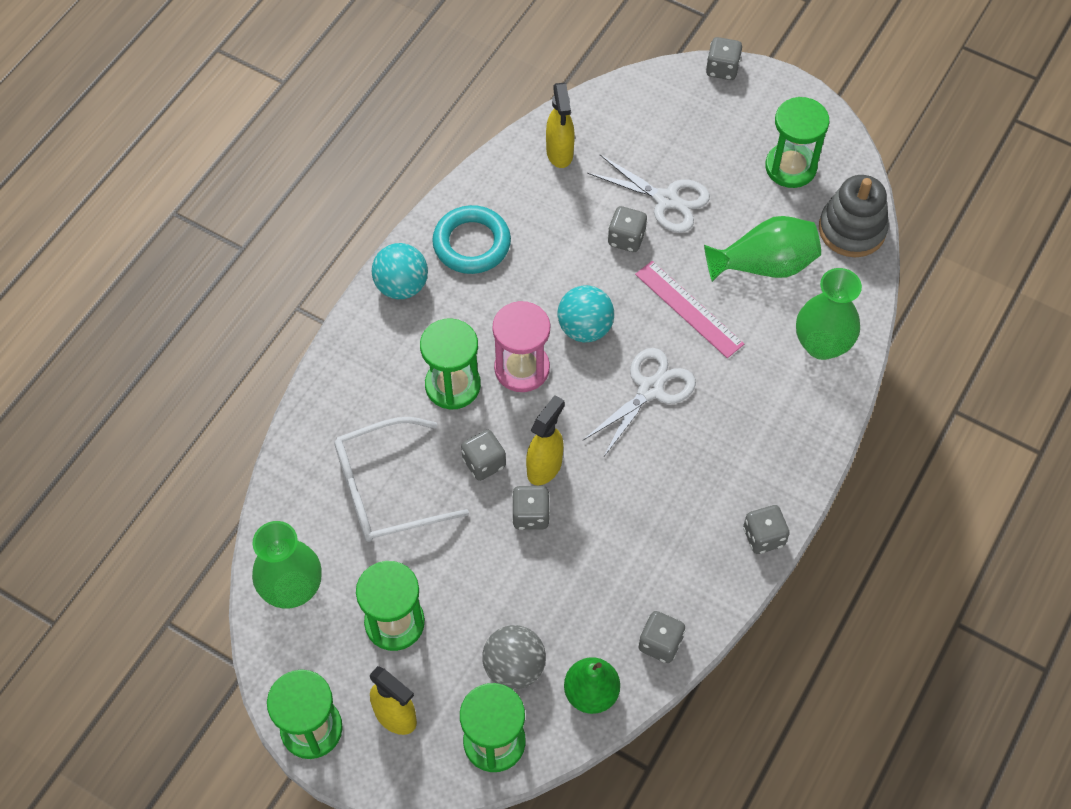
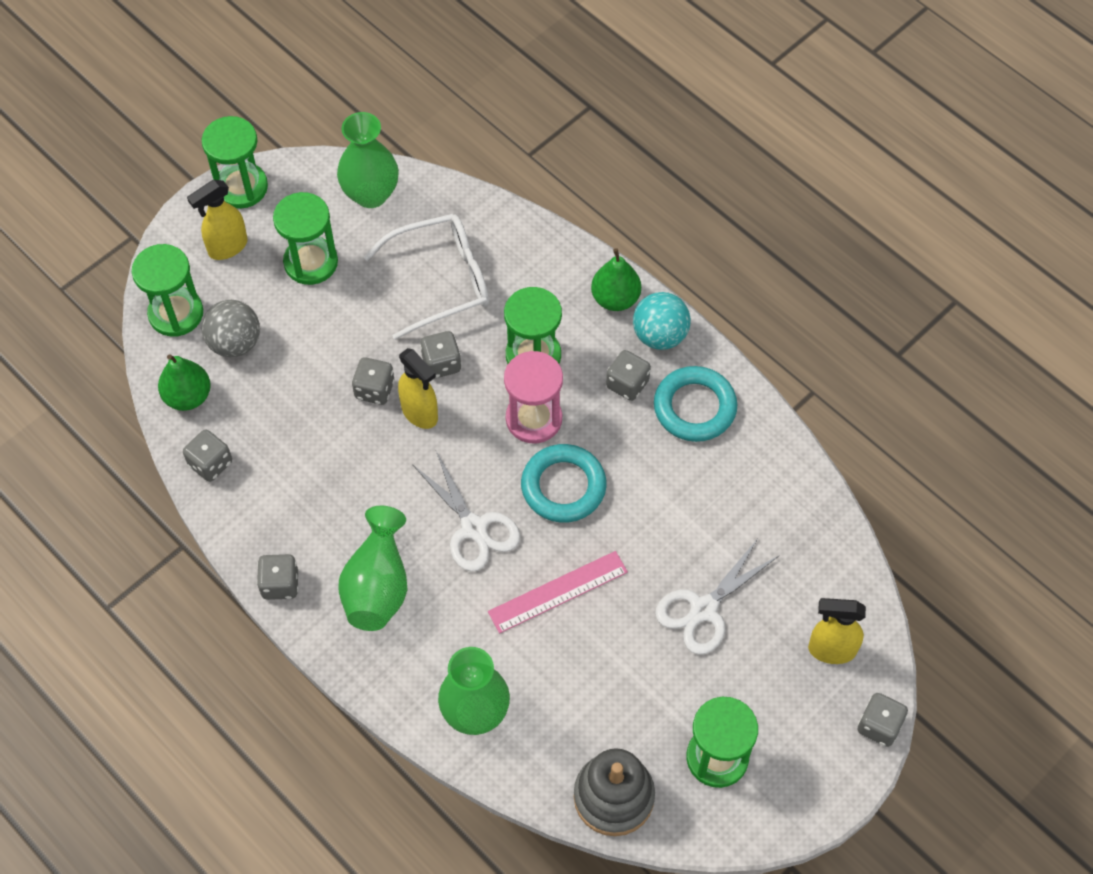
camera: 105 degrees right, 0 degrees up
(369, 331) = (615, 298): none -> green pear
(387, 489) = (441, 281): white glasses -> white glasses turned 75 degrees clockwise
(559, 153) = (792, 518): yellow spray bottle -> yellow spray bottle (831, 650)
(585, 328) = (563, 487): turquoise ball -> turquoise ring
(626, 238) = (663, 555): grey dice -> grey dice (627, 384)
(764, 265) = (591, 686): green vase -> green vase (377, 586)

